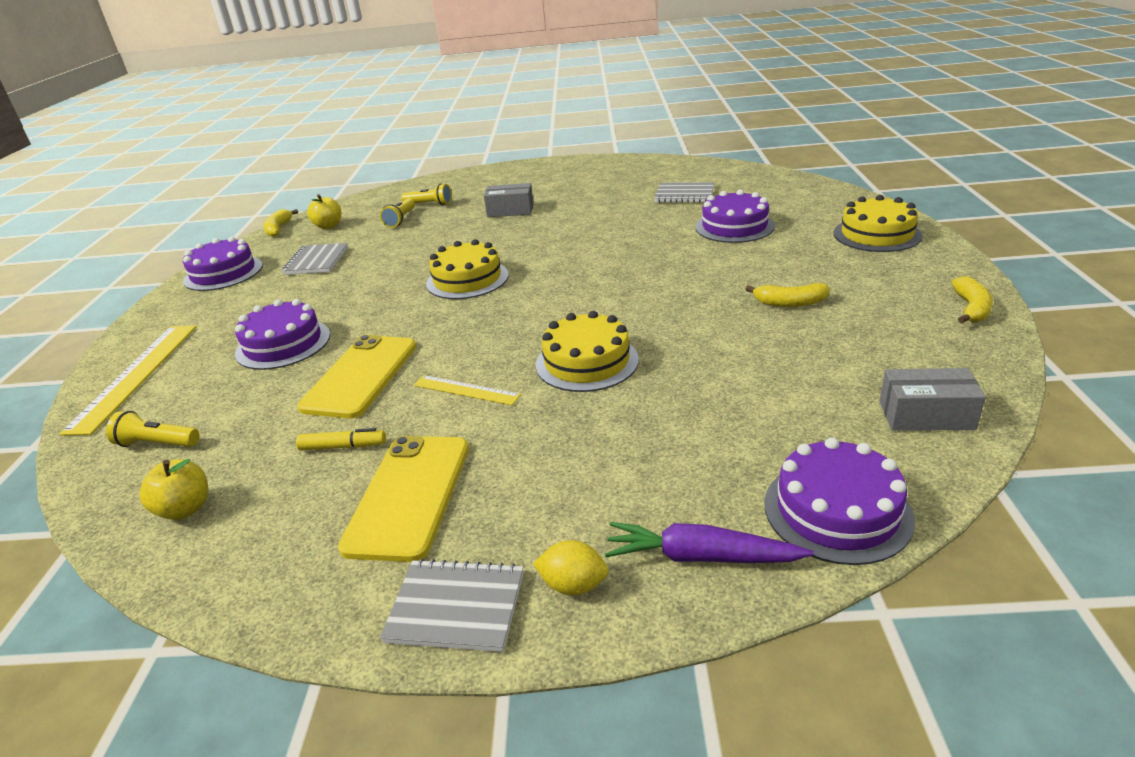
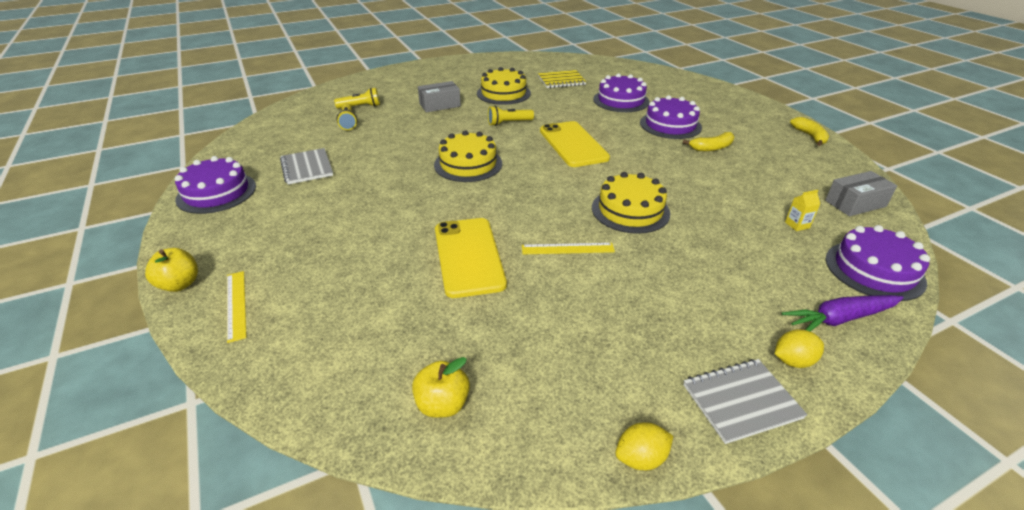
camera: 30 degrees left, 5 degrees up
(136, 375) = (236, 304): yellow ruler -> yellow ruler, size x0.54
(157, 444) = (342, 359): yellow flashlight -> yellow flashlight (508, 123)
(278, 229) = (228, 144): yellow banana -> none
(283, 344) = (363, 245): purple cake -> purple cake (670, 125)
(288, 623) = (641, 458): none -> yellow lemon
(328, 226) = (281, 136): yellow apple -> yellow apple (180, 284)
(343, 446) = (521, 315): yellow marker -> none
(409, 495) = (617, 336): yellow phone -> yellow phone (573, 144)
(684, 194) = (561, 81): grey notebook -> yellow notebook
(792, 425) = (797, 225): none -> yellow carton
(877, 234) = (712, 96): yellow cake -> yellow cake (503, 93)

